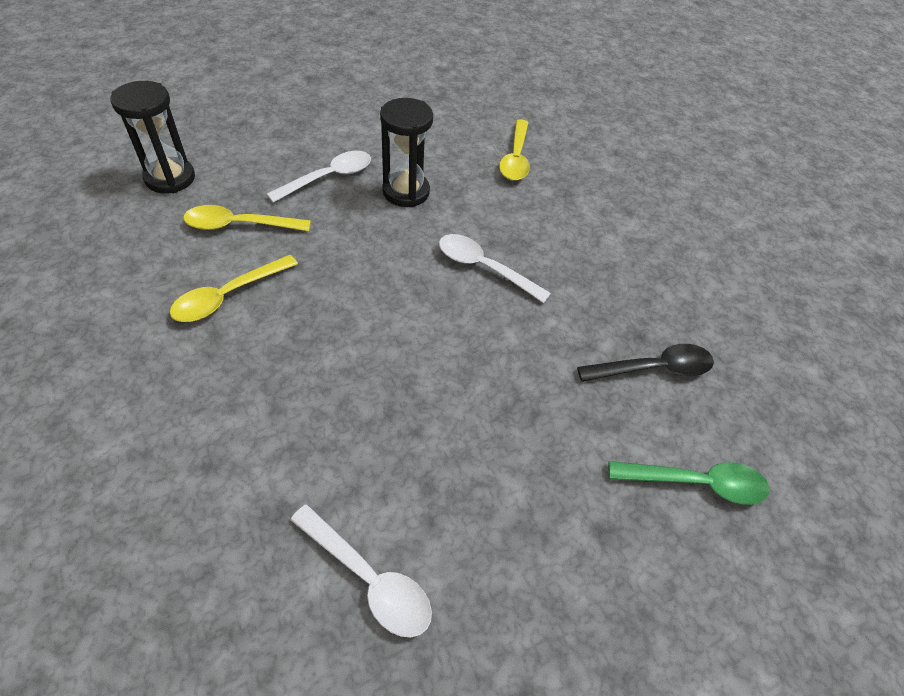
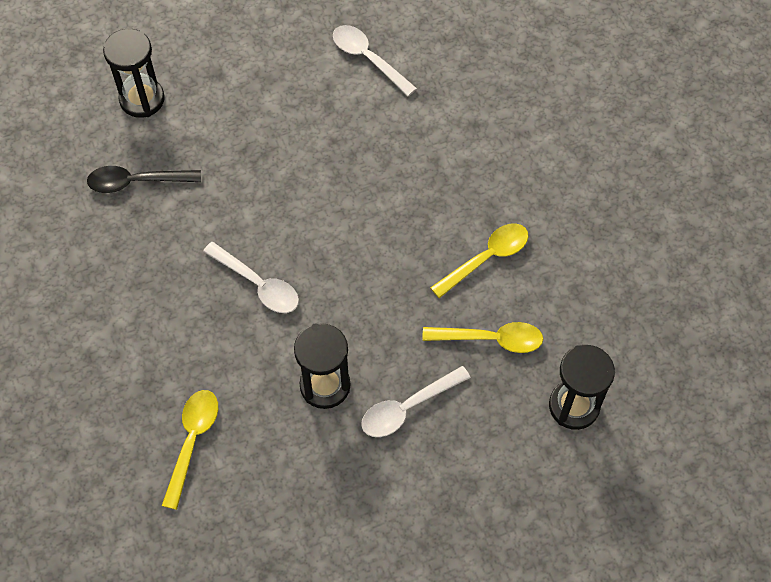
camera: 170 degrees left, 10 degrees up
(696, 483) = (142, 99): green spoon -> black hourglass

